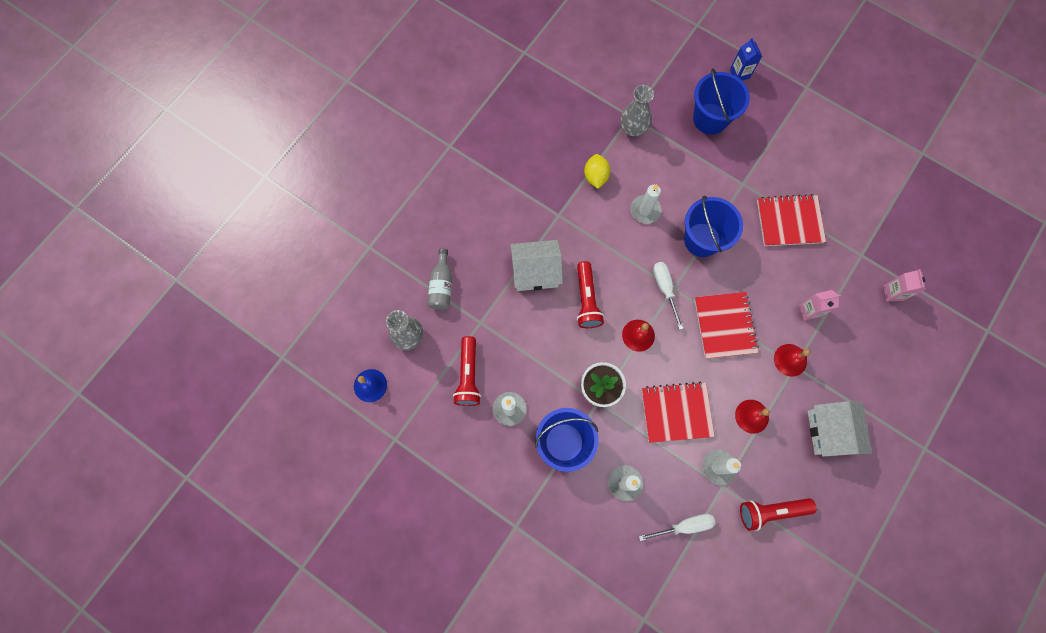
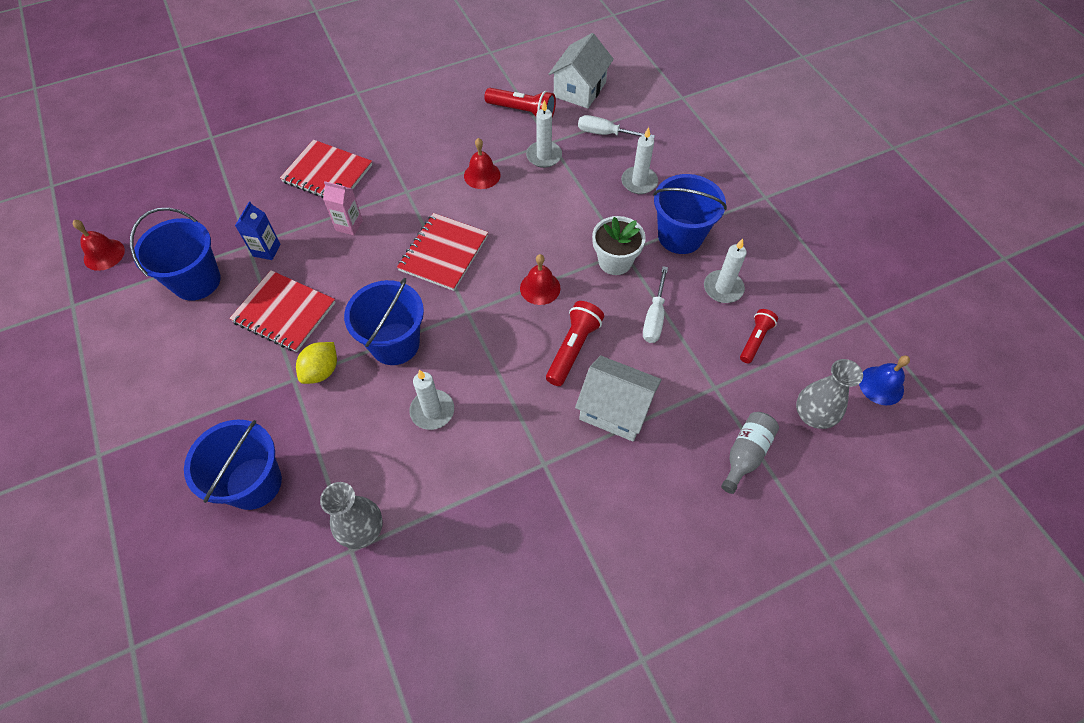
camera: 150 degrees left, 15 degrees down
(468, 375) = (755, 340): red flashlight -> red flashlight, size x0.66
(595, 176) = (462, 488): yellow lemon -> yellow lemon (321, 371)
(664, 289) = (477, 316): white screwdriver -> white screwdriver (654, 317)
(676, 412) = (551, 209): red notebook -> red notebook (327, 173)
(739, 74) = (156, 526): blue carton -> blue carton (266, 250)
(790, 360) = (406, 197): red bell -> red bell (104, 254)
(829, 431) = (423, 136): white house -> white house (580, 89)
(866, 211) = (196, 281): none -> blue bucket
(893, 293) = (256, 201): pink carton -> none

